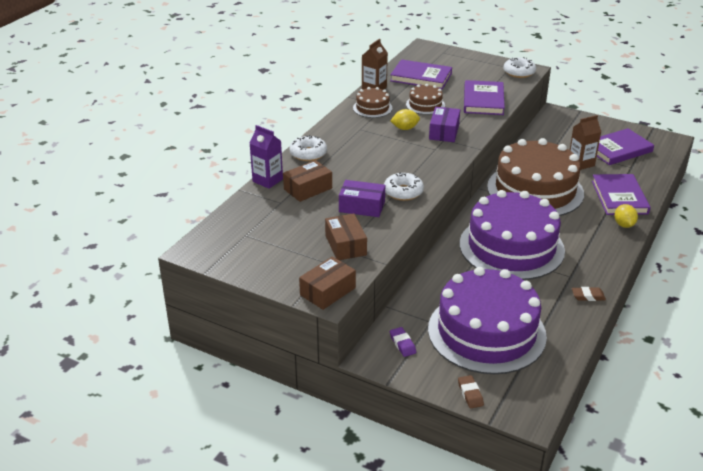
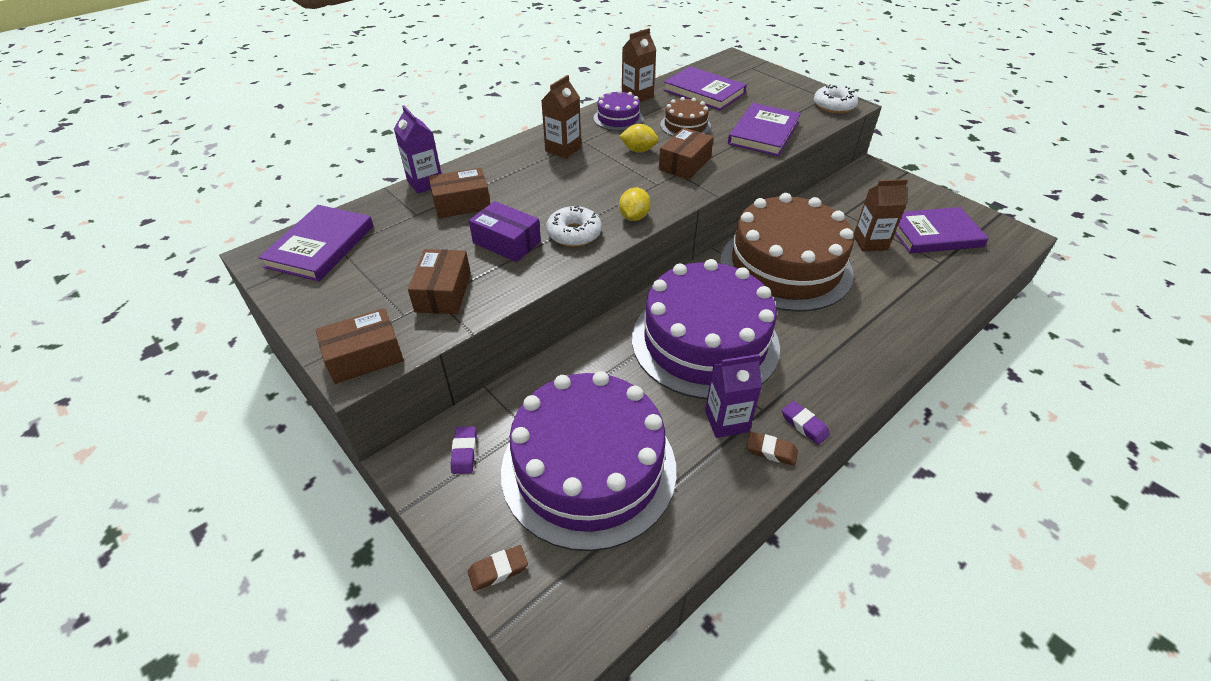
camera: 20 degrees right, 10 degrees up
(308, 154) = (499, 159): white donut -> none
(350, 138) = (563, 149): none -> brown carton
(372, 108) = (618, 118): brown cake -> purple cake
(444, 132) = (685, 164): purple box -> brown box
(470, 394) = (498, 570): brown eraser -> brown eraser turned 60 degrees clockwise
(552, 287) = (726, 421): none -> purple carton
(599, 278) = (804, 425): none -> purple eraser
(619, 197) = (901, 303): purple book -> purple book (320, 246)
(624, 225) = (886, 347): yellow lemon -> yellow lemon (634, 217)

